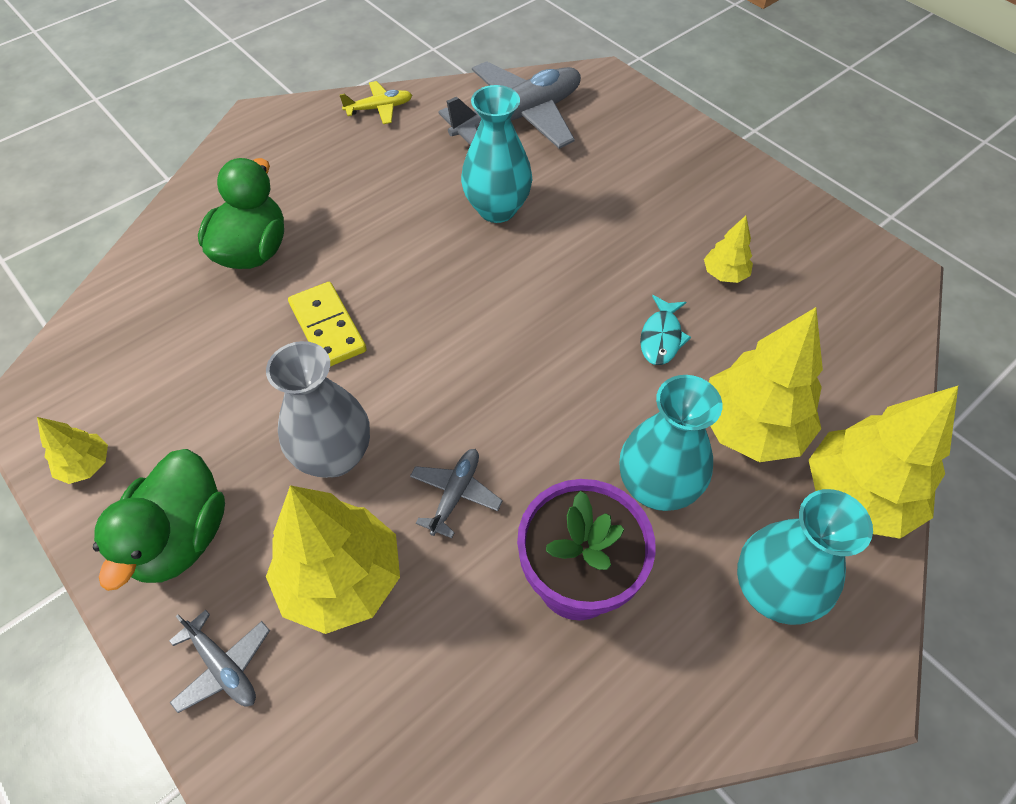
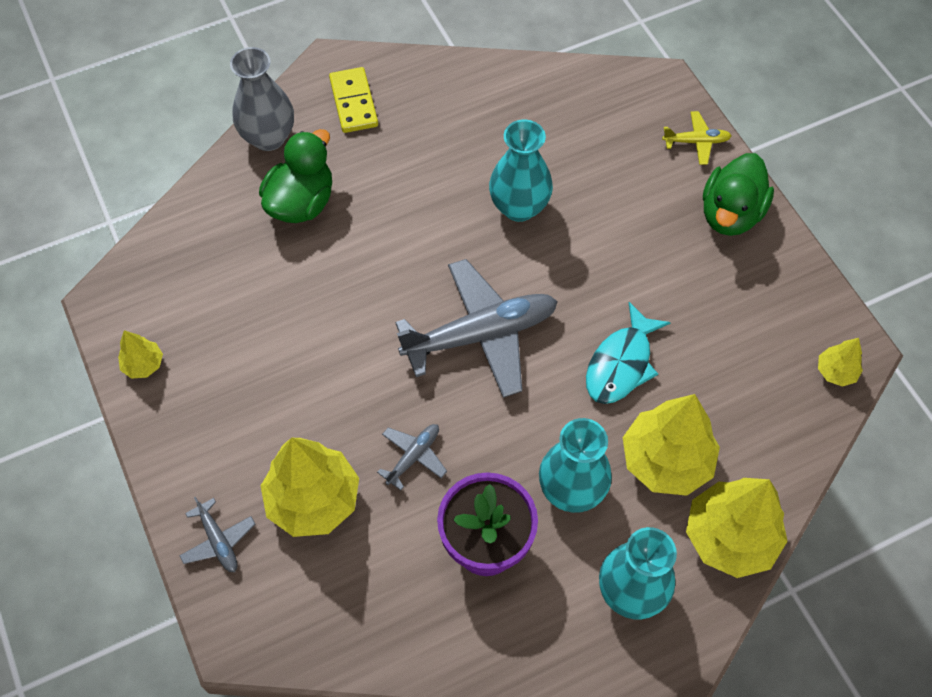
camera: 15 degrees right, 5 degrees up
(181, 537) = (204, 439): green duck -> green duck (730, 214)
(327, 327) = (347, 290): yellow domino -> yellow domino (353, 102)
(334, 456) = (329, 403): grey vase -> grey vase (268, 137)
(379, 108) = (442, 76): yellow plane -> yellow plane (696, 142)
(518, 117) = (567, 113): grey plane -> grey plane (481, 334)
(661, 337) = (621, 364): turquoise fish -> turquoise fish, size x1.55
(724, 274) = (698, 317): yellow tree -> yellow tree (835, 372)

